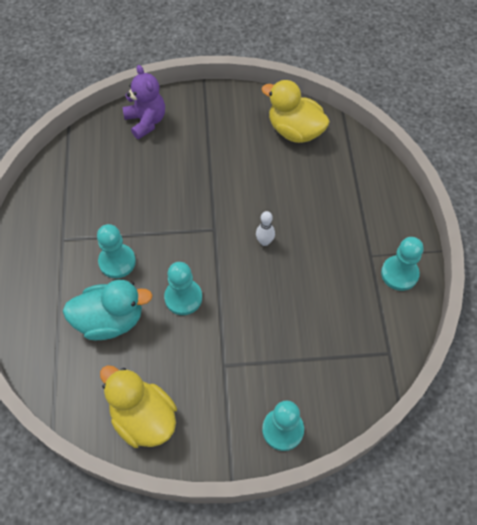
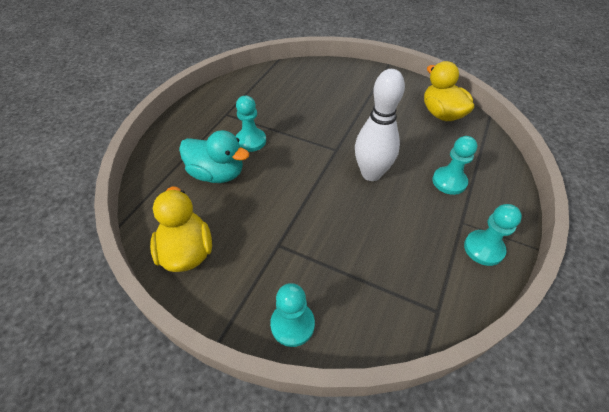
camera: 30 degrees right, 10 degrees down
(146, 121) = (332, 72): purple teddy bear -> none
(183, 298) = (281, 183): turquoise pawn -> turquoise pawn (449, 181)
(264, 242) = (371, 173): white bowling pin -> white bowling pin, size x2.36

